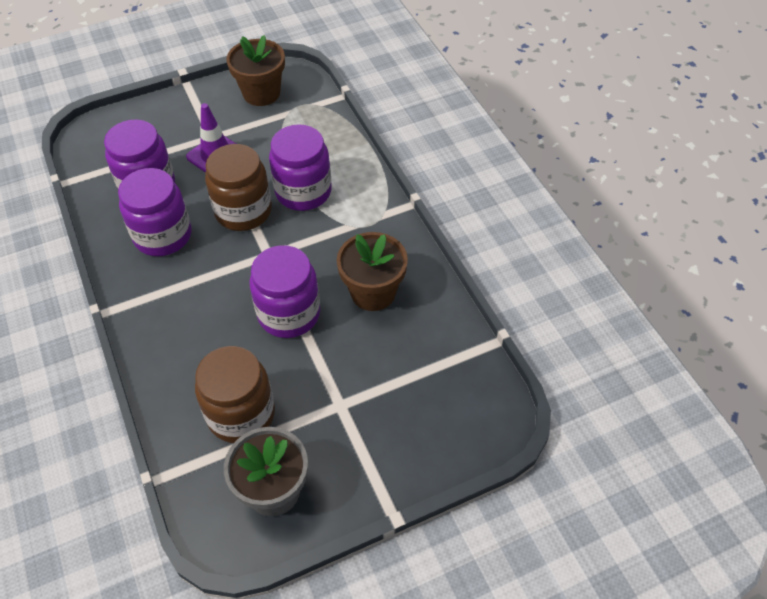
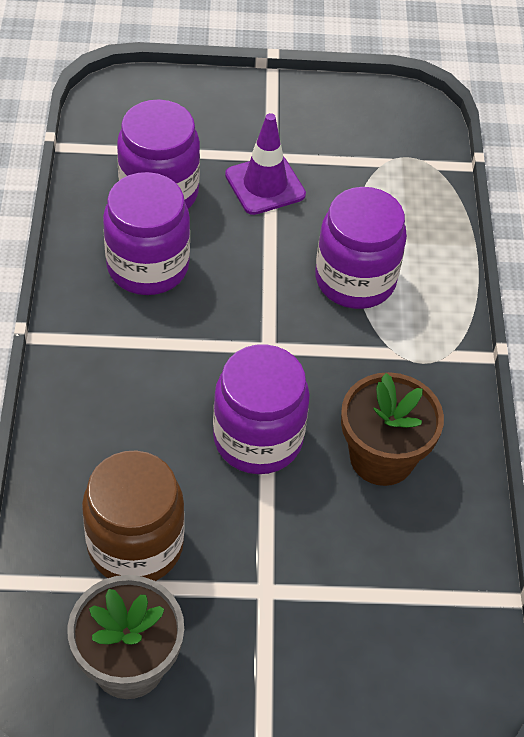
camera: 20 degrees right, 0 degrees up
(243, 211) = (264, 275): brown jar -> none
(261, 93) = (364, 121): brown flower pot -> none

